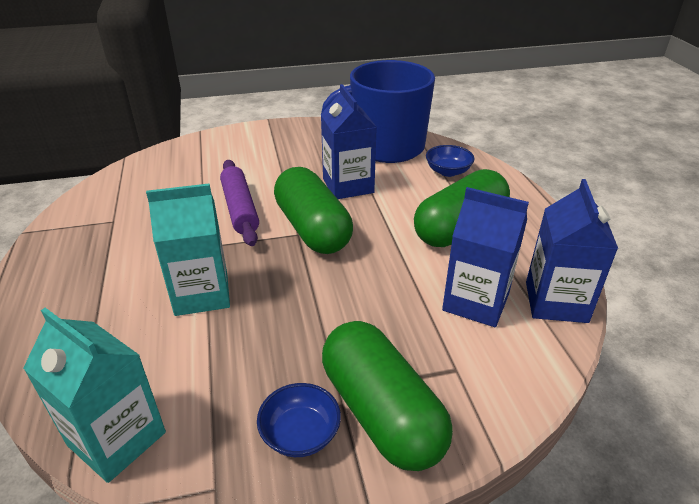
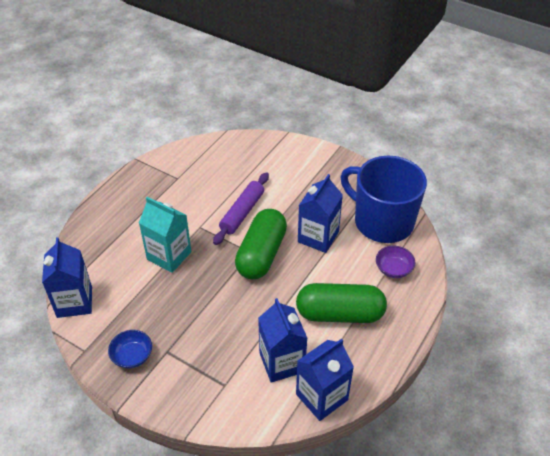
camera: 45 degrees right, 10 degrees up
(117, 439) = (74, 302): turquoise carton -> blue carton
(381, 412) = (170, 375): green capsule -> none
(448, 171) = (393, 269): blue bowl -> purple bowl

